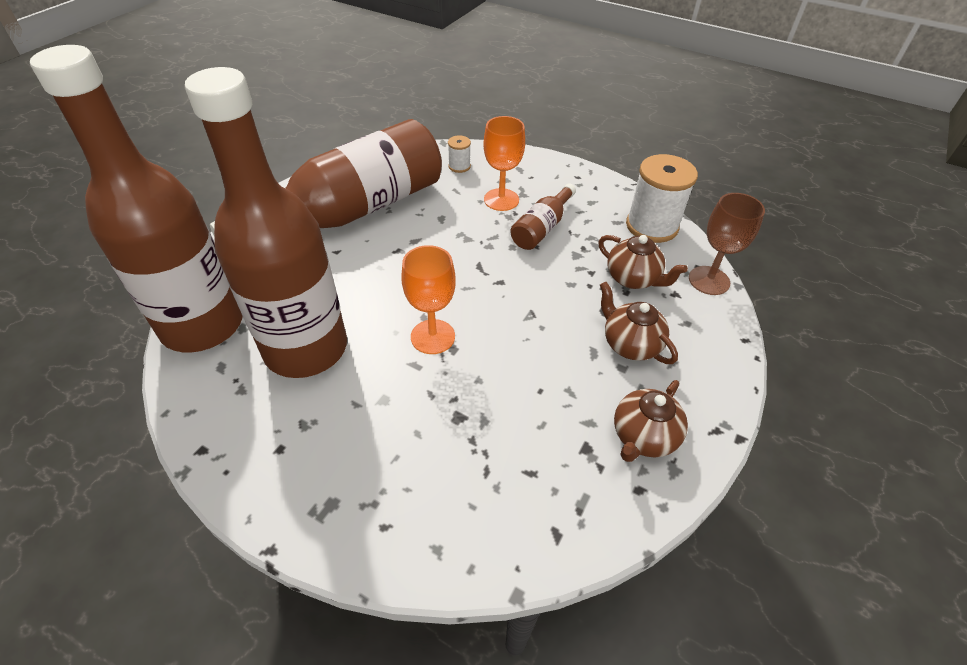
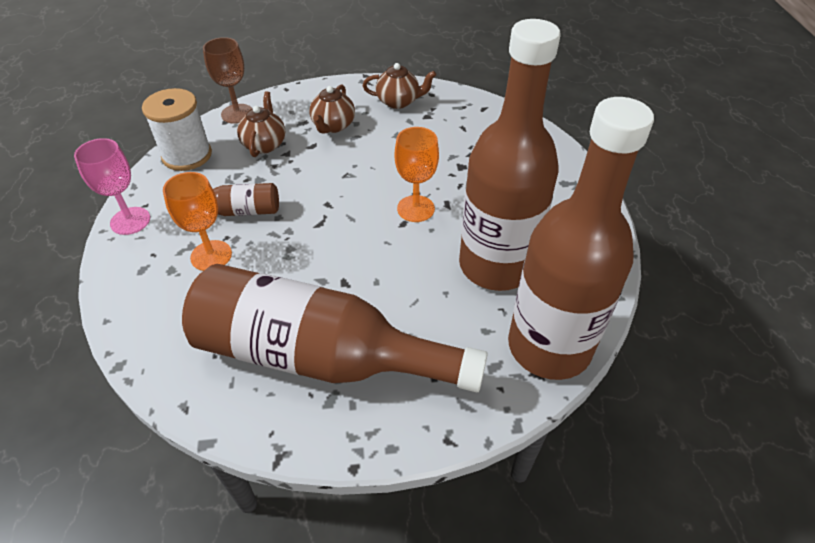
camera: 125 degrees left, 0 degrees up
(459, 166) = (167, 319): white spool -> none
(581, 176) = (130, 221): none -> pink goblet

